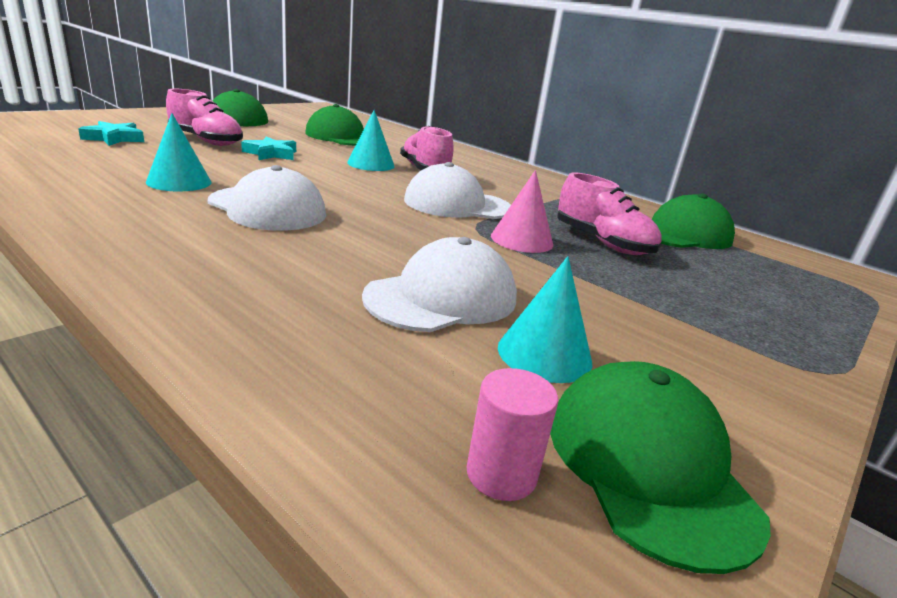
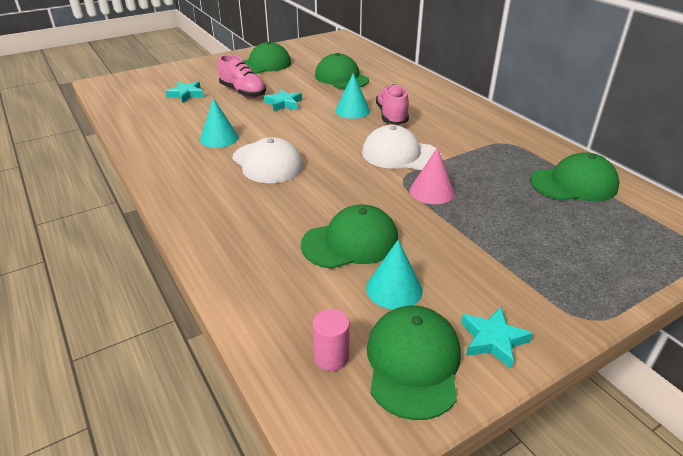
camera: 20 degrees right, 10 degrees up
(442, 297) = (350, 242): white cap -> green cap
(602, 243) = (495, 194): pink shoe -> none
(738, 413) = (493, 340): none -> turquoise star

